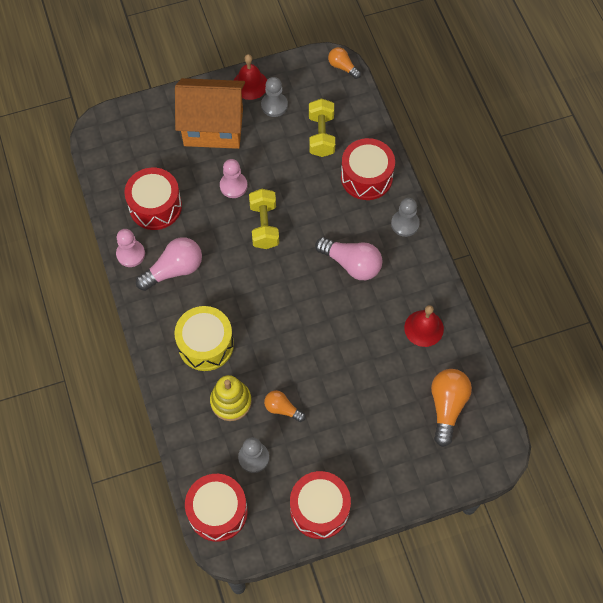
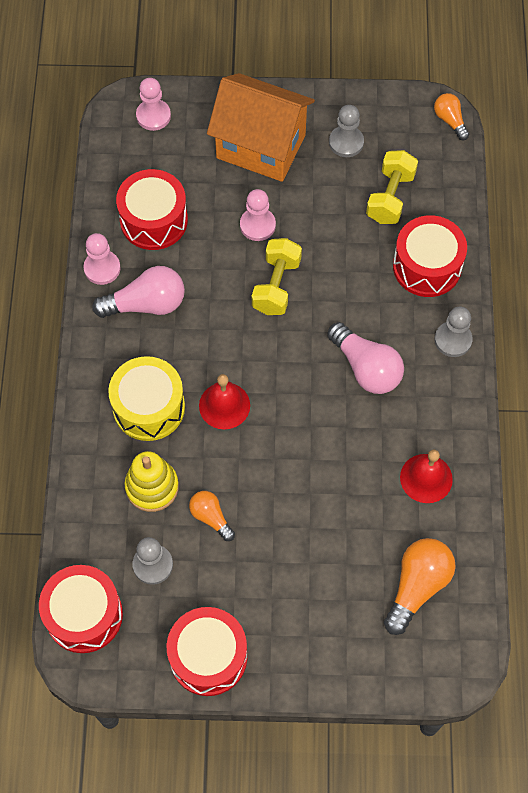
camera: 20 degrees right, 0 degrees up
(124, 129) = (153, 116): none -> pink pawn
(250, 84) = (326, 108): red bell -> red bell (224, 405)

